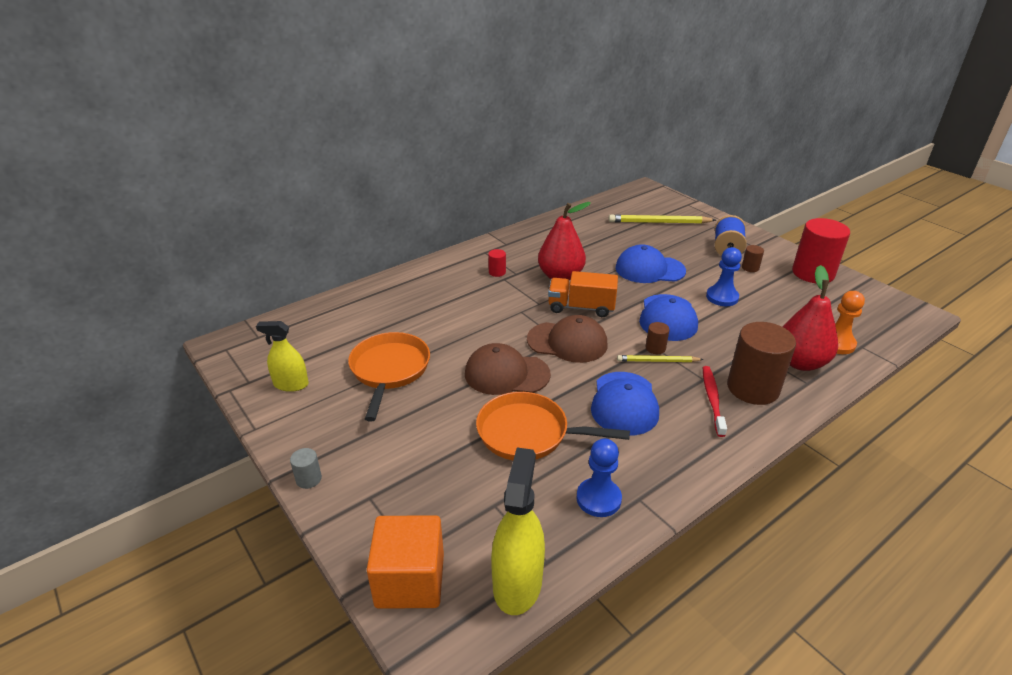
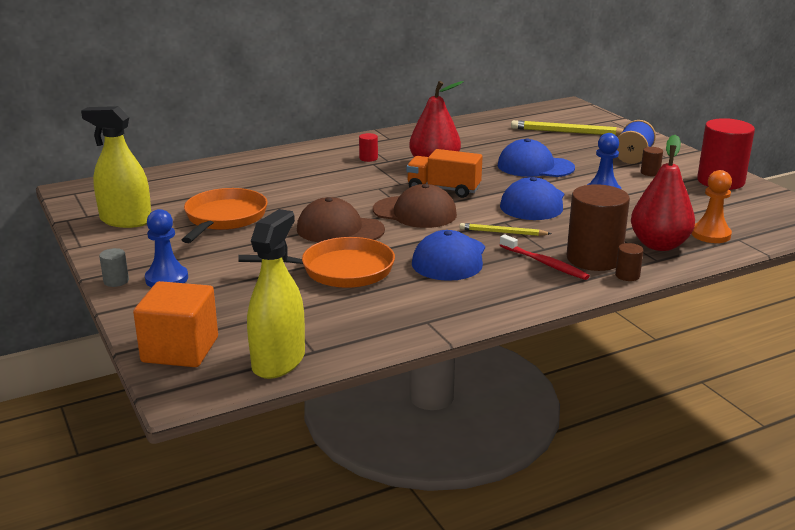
camera: 10 degrees right, 10 degrees down
(291, 384) = (126, 220): yellow spray bottle -> yellow spray bottle, size x1.54
(529, 433) = (340, 270): orange pan -> orange pan turned 150 degrees clockwise
(598, 499) = (386, 317): blue pawn -> blue pawn (166, 279)
(655, 348) = (506, 223): brown cylinder -> brown cylinder (627, 275)
(712, 399) = (544, 263): red toothbrush -> red toothbrush turned 120 degrees clockwise

